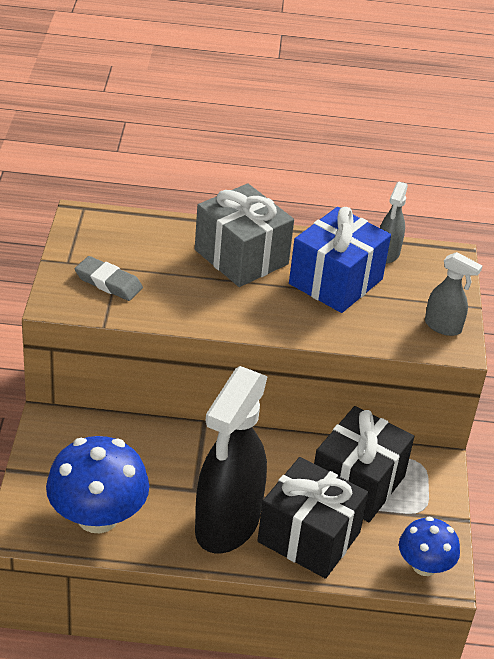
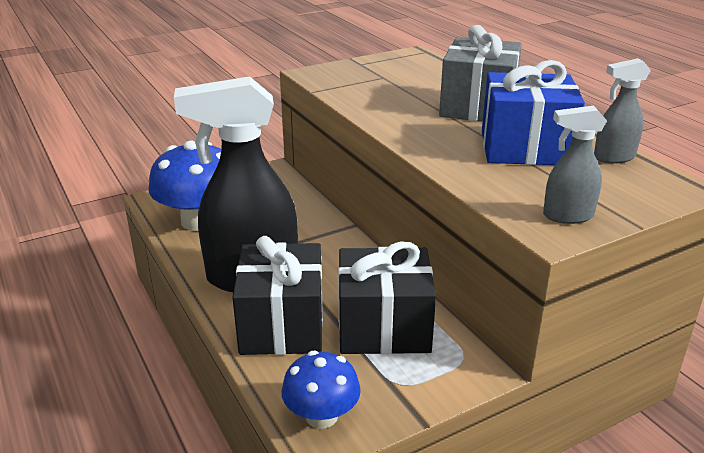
camera: 60 degrees right, 10 degrees down
(108, 282) = (361, 79): grey eraser -> none
(443, 327) = (567, 216): grey spray bottle -> grey spray bottle turned 90 degrees clockwise

